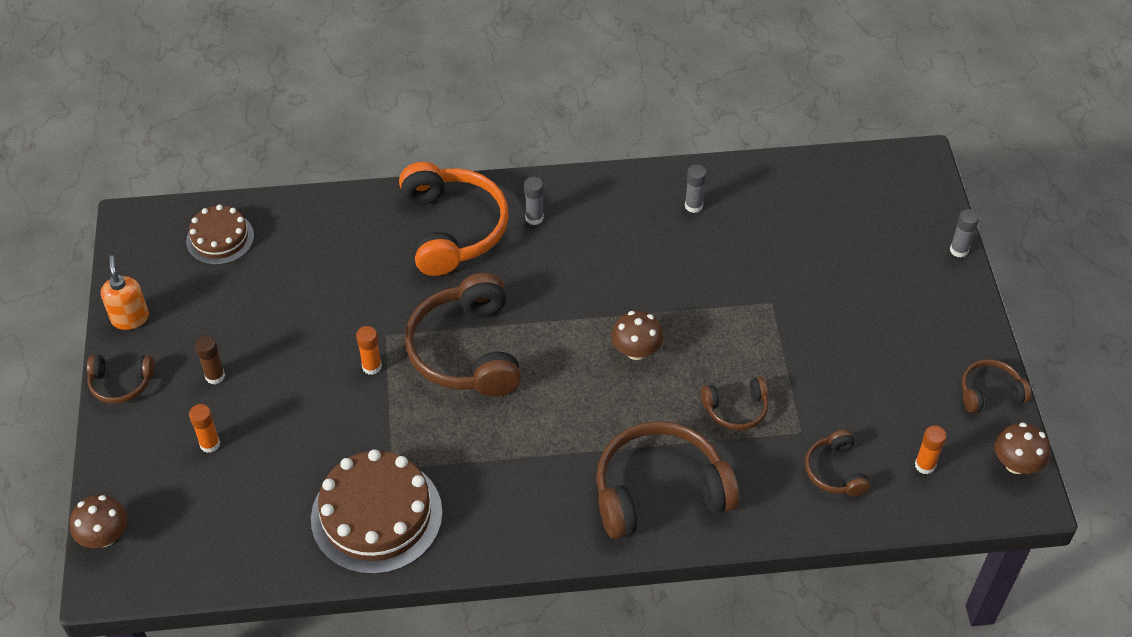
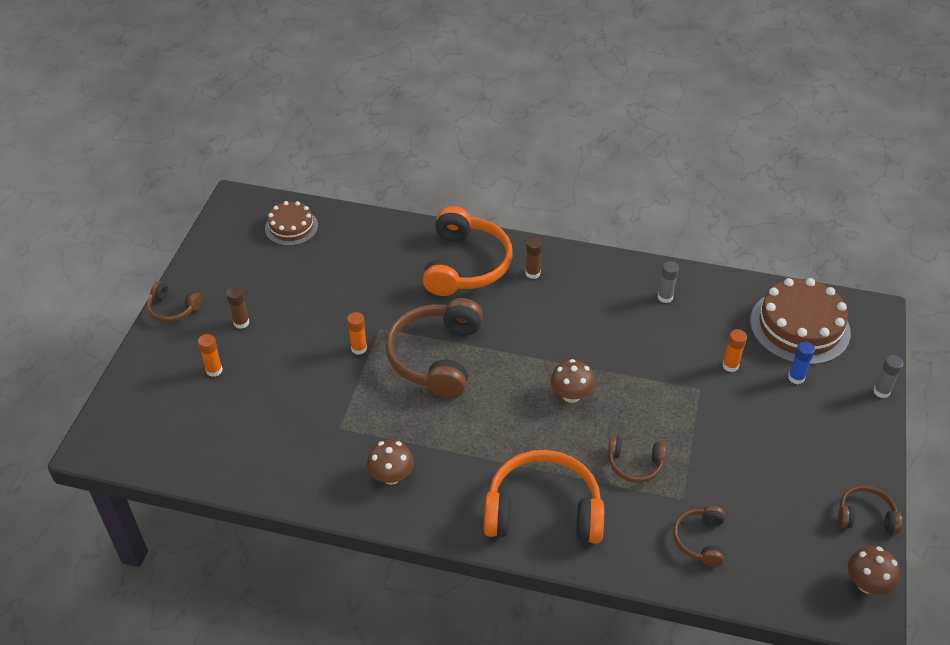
camera: 20 degrees right, 5 degrees down
(105, 536) = (108, 414): brown mushroom -> brown mushroom (391, 476)
(130, 318) = (201, 265): orange soap dispenser -> none
(376, 515) = (311, 460): brown cake -> brown cake (799, 326)
(534, 218) = (532, 273): grey glue stick -> brown glue stick
(659, 491) = (543, 510): brown headphones -> orange headphones
(867, 260) = (796, 377): none -> blue glue stick
(925, 465) = (782, 559): orange glue stick -> orange glue stick (730, 365)

